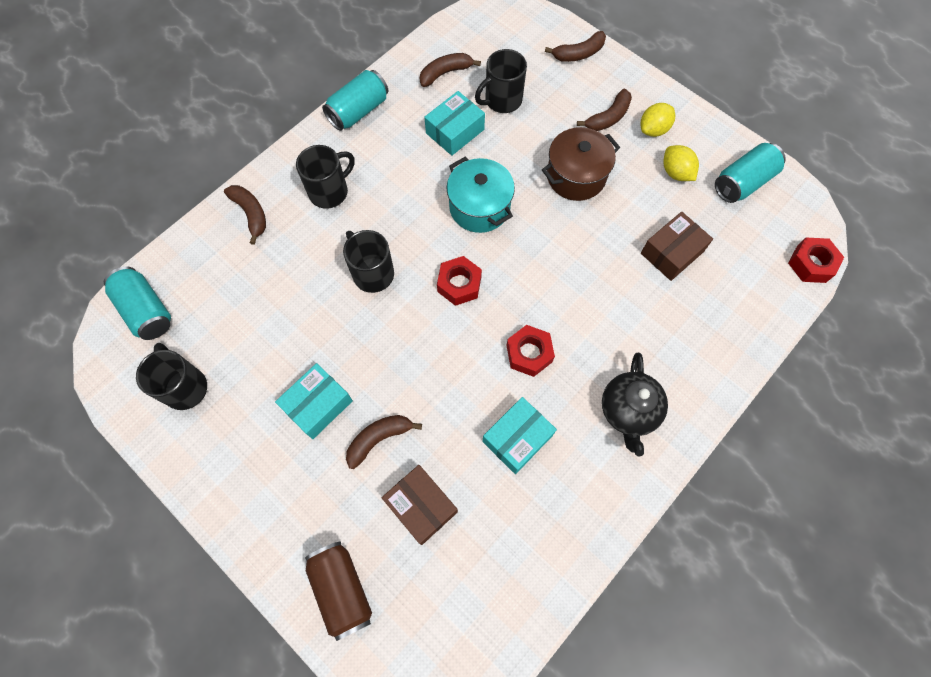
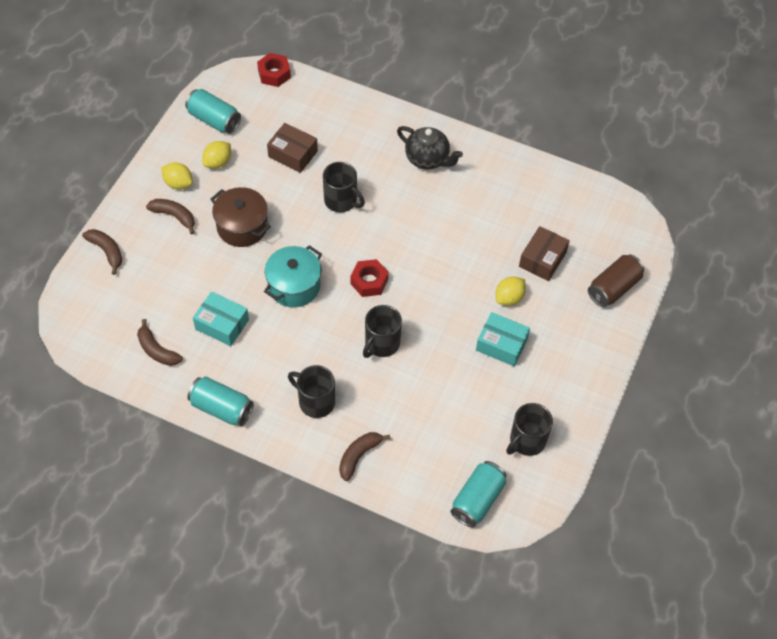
camera: 110 degrees left, 10 degrees down
(379, 439) = (509, 298): brown banana -> yellow lemon
(502, 100) = (177, 297): black mug -> black mug (341, 201)
(517, 438) = (473, 216): turquoise box -> none
(529, 353) = (408, 224): red nut -> none
(628, 411) = (427, 159): black teapot -> black teapot turned 45 degrees clockwise

